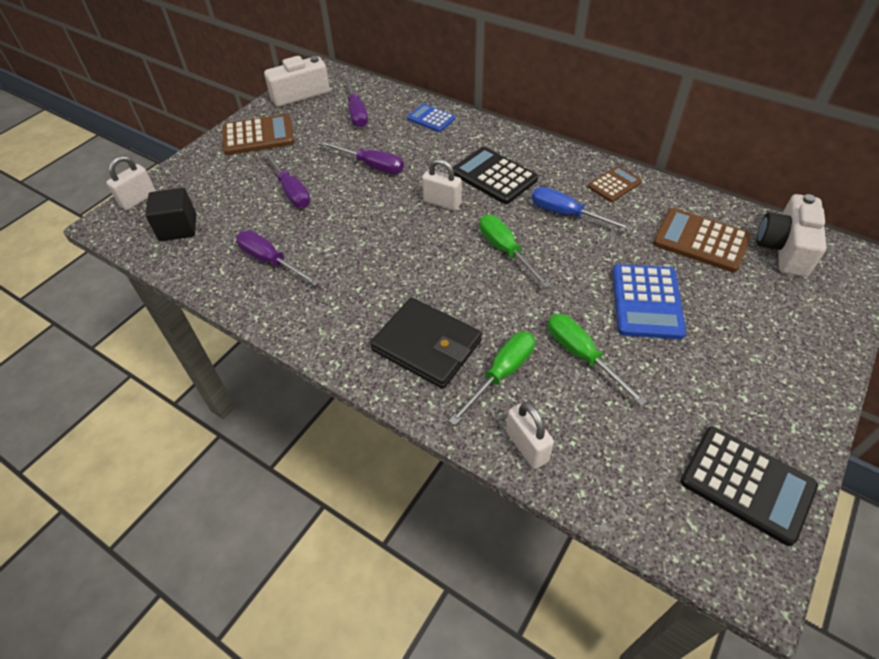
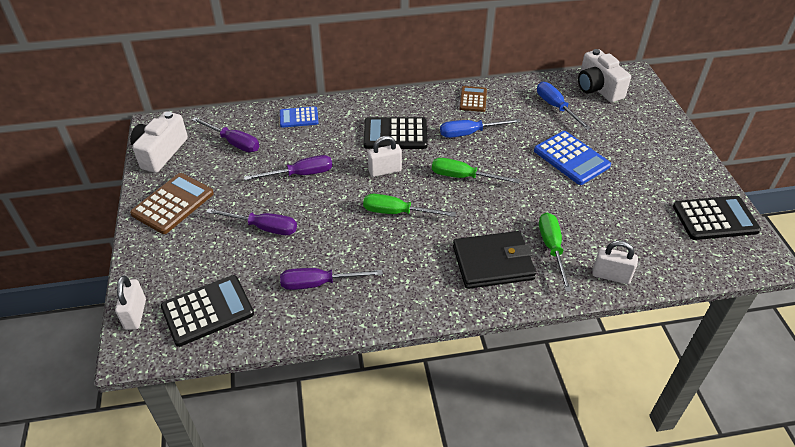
camera: 45 degrees left, 5 degrees down
(178, 228) = (207, 310): black cube -> black calculator
(582, 355) = (577, 209): green screwdriver -> green screwdriver (397, 212)
(700, 241) = (556, 107): brown calculator -> blue screwdriver

